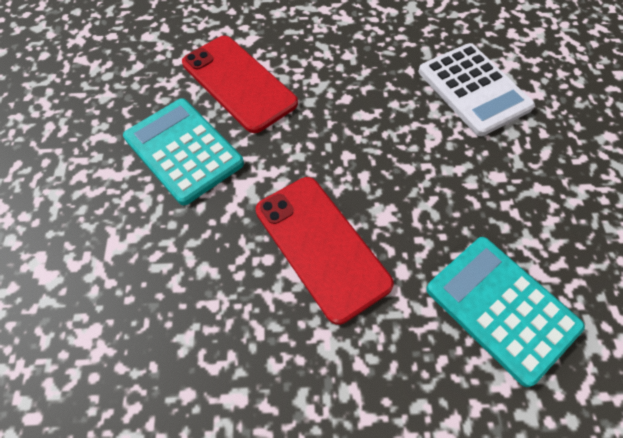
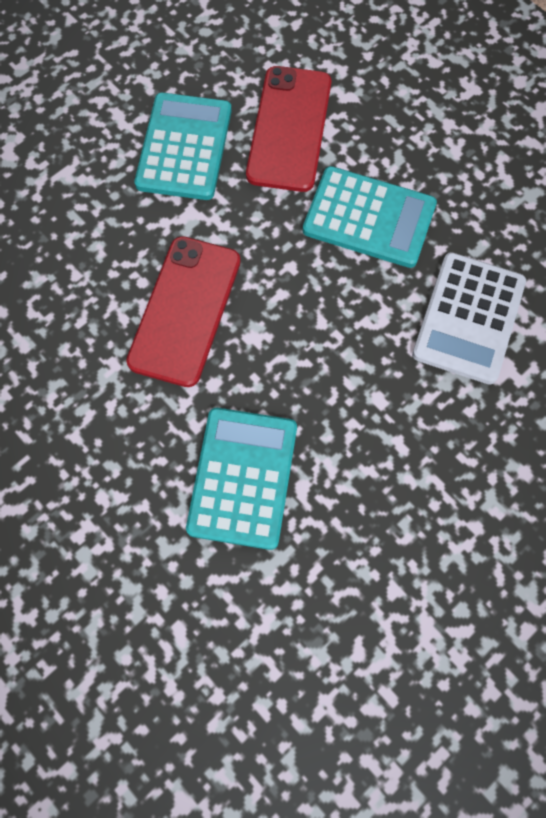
camera: 50 degrees right, 10 degrees up
(351, 88) = (369, 218): none -> turquoise calculator

